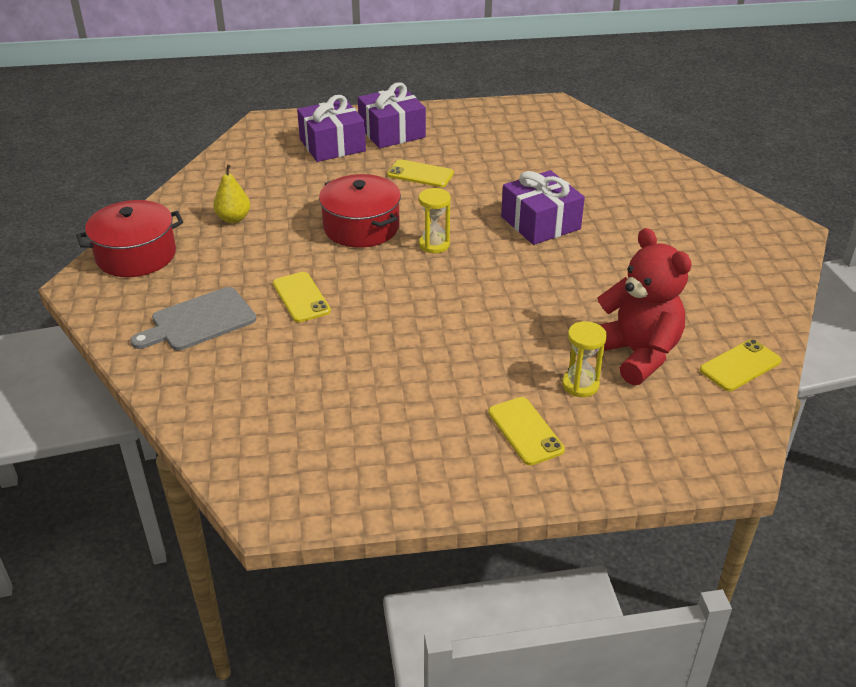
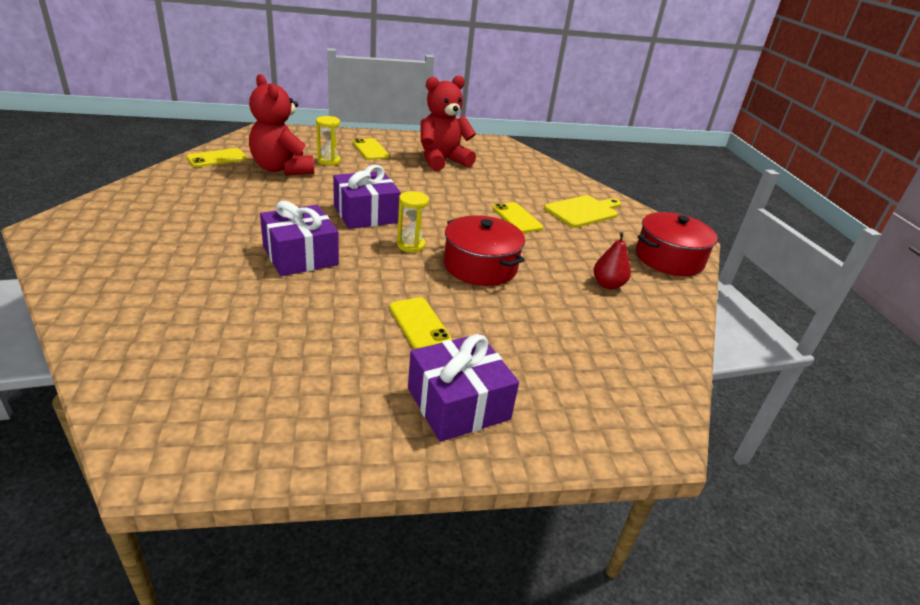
camera: 175 degrees right, 5 degrees down
(199, 321) = (583, 211): grey cutting board -> yellow cutting board
(233, 218) = (608, 285): yellow pear -> red pear
(332, 145) = (540, 381): purple gift -> purple gift (366, 214)
(396, 417) = (442, 161): none -> red teddy bear
(420, 174) = (419, 323): yellow phone -> yellow phone turned 45 degrees clockwise

